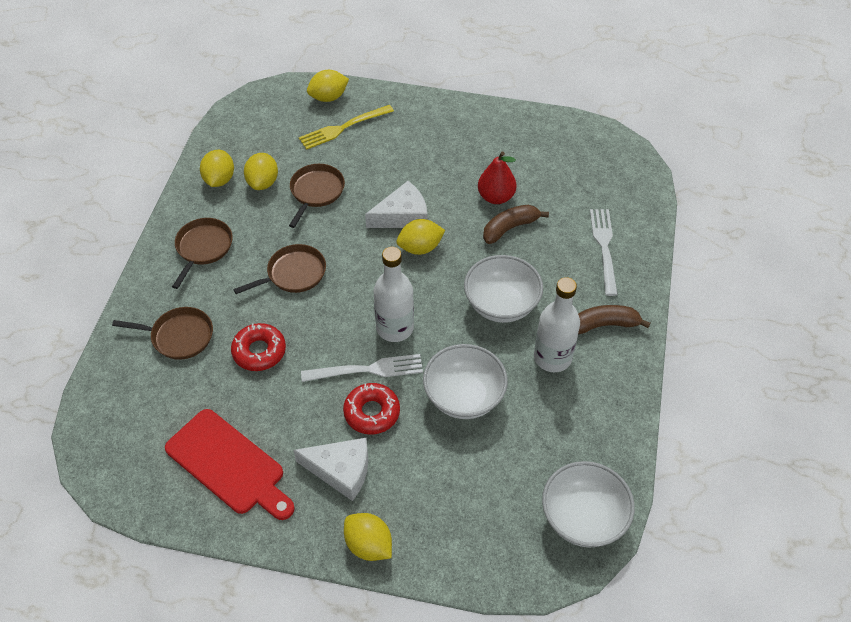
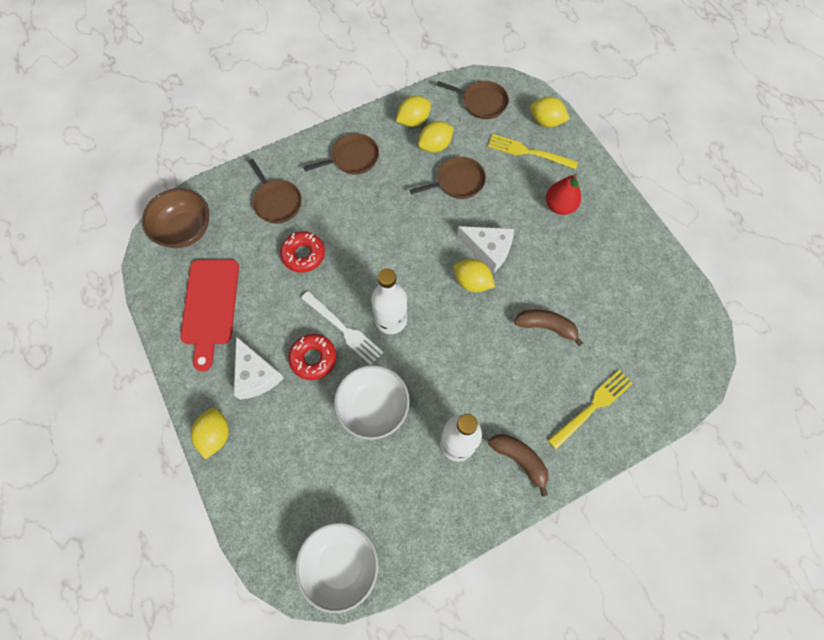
camera: 50 degrees right, 15 degrees up
(119, 434) = (185, 230): none -> brown bowl
(293, 273) = (379, 224): brown pan -> brown pan (482, 102)
(496, 197) = (565, 295): red pear -> red pear (559, 206)
(501, 305) = (472, 373): white bowl -> none
(604, 247) = (592, 407): white fork -> yellow fork

